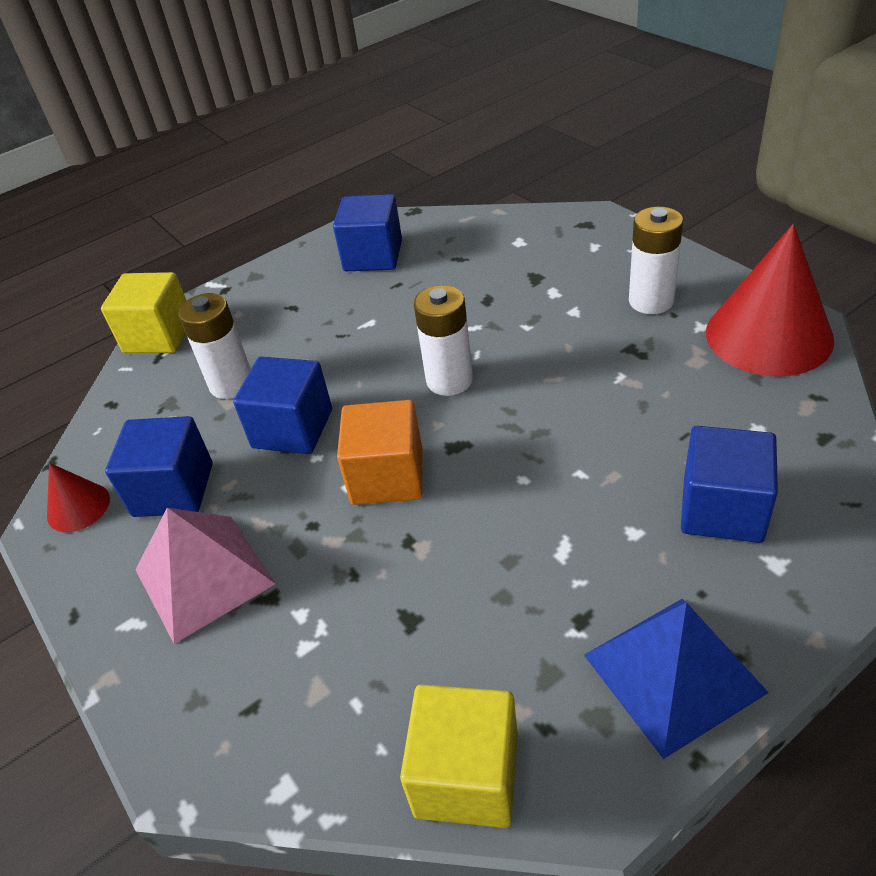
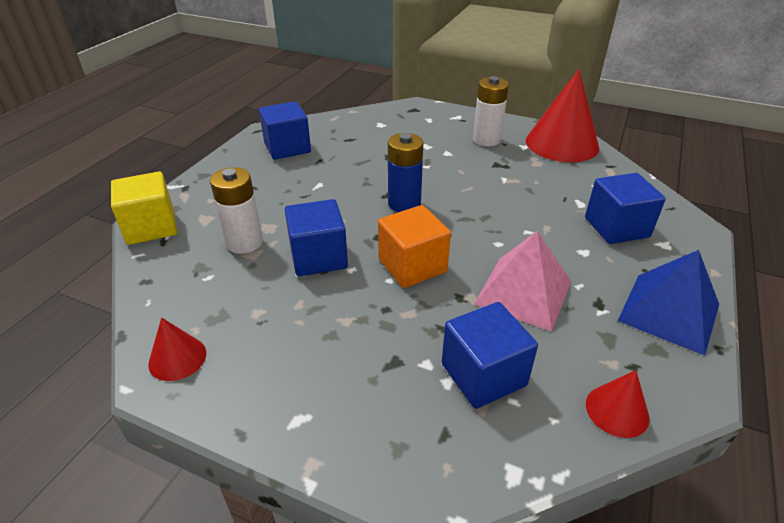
camera: 35 degrees left, 5 degrees down
(173, 490) = (255, 320): blue cube -> blue cube (483, 374)
(204, 576) = (332, 367): pink pyramid -> pink pyramid (523, 292)
(449, 380) = (404, 203): white battery -> blue battery
(466, 775) = (617, 410): yellow cube -> red cone

